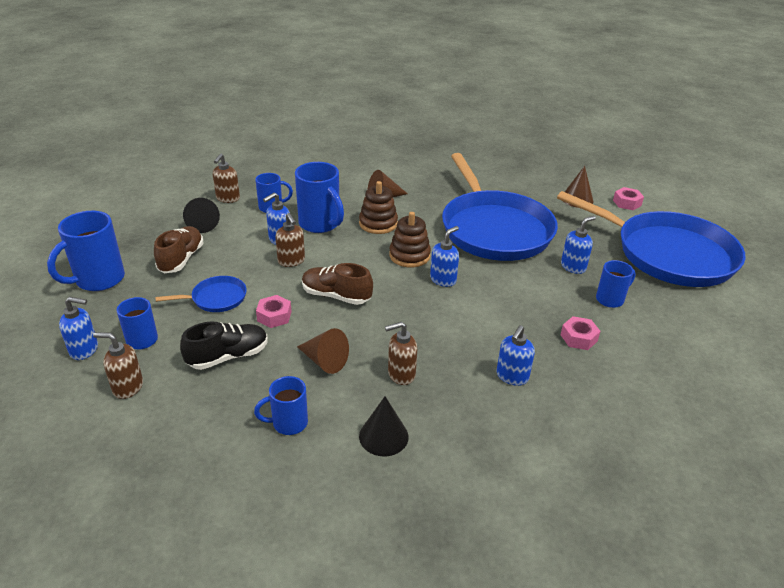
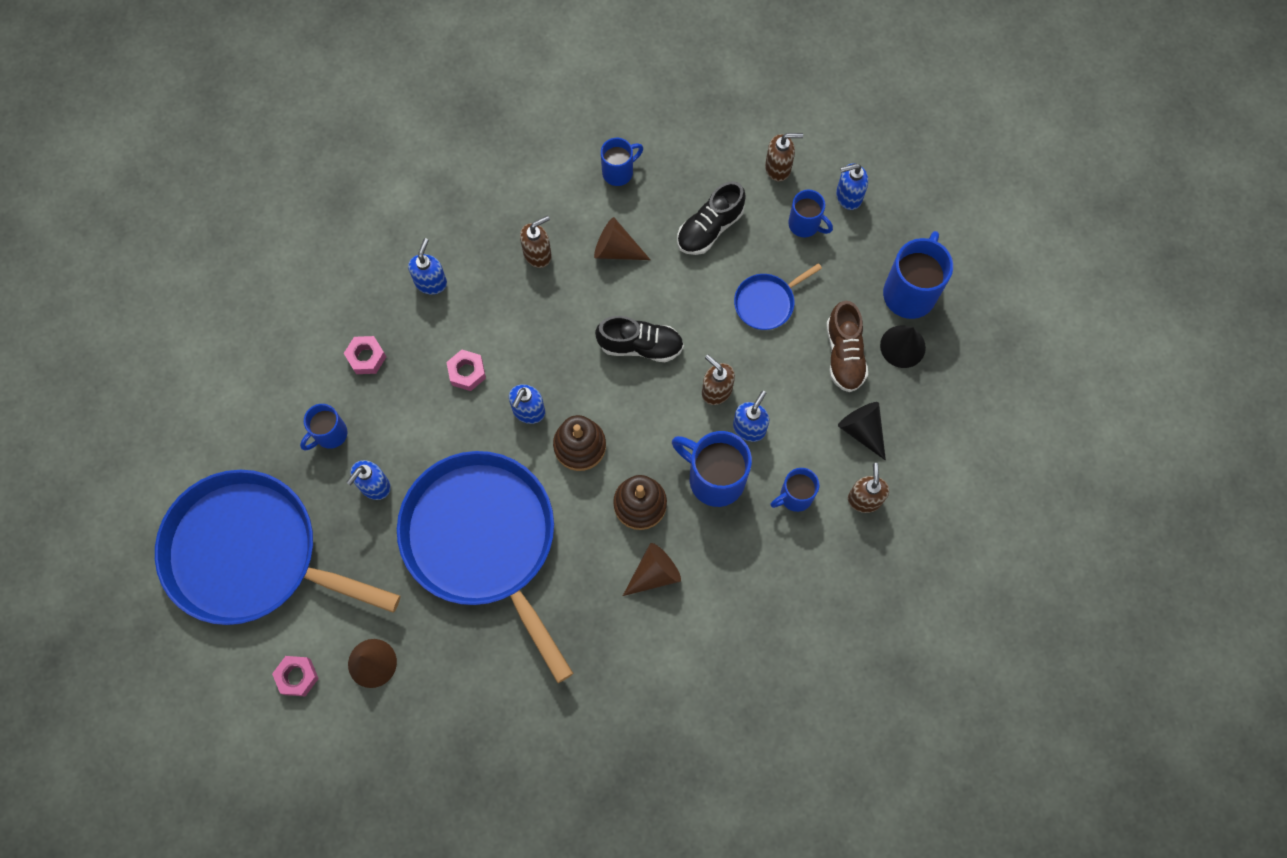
camera: 165 degrees right, 35 degrees up
(274, 316) = (692, 295): pink nut -> pink nut (467, 372)
(336, 296) = (640, 345): brown shoe -> black shoe
(383, 436) = (533, 182): black cone -> black cone (902, 346)

